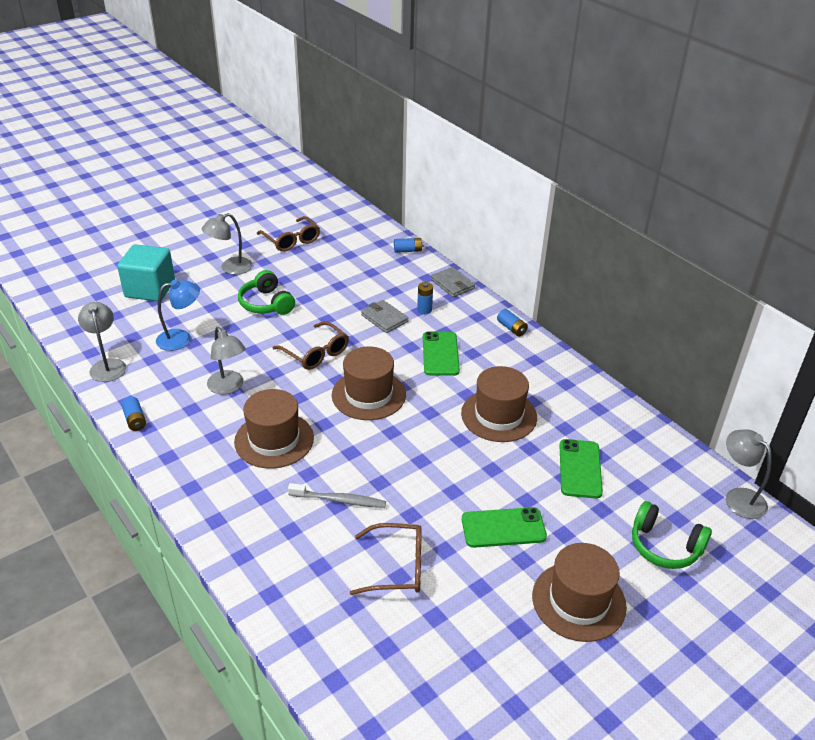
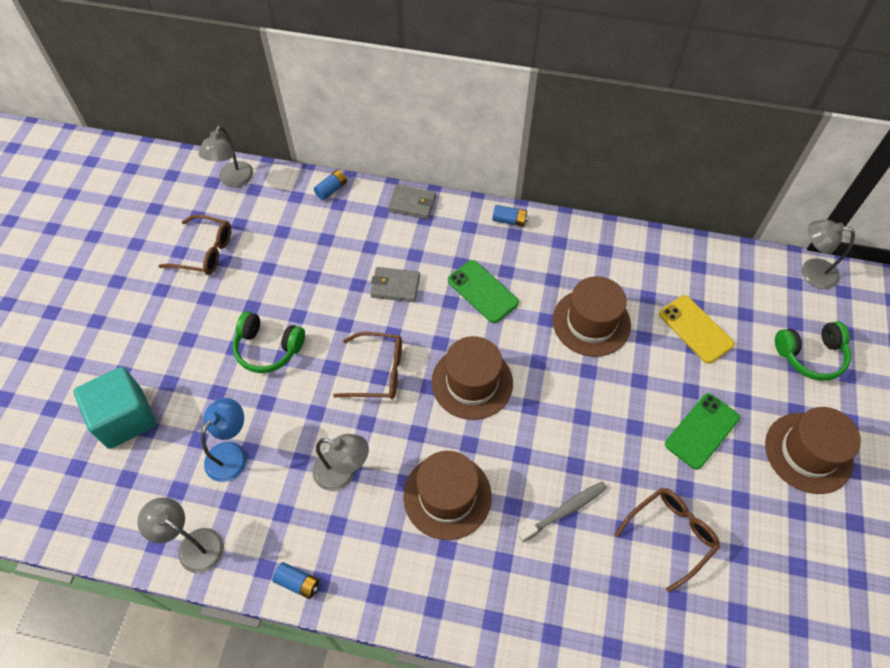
camera: 40 degrees left, 20 degrees up
(230, 268) = (181, 330): grey lamp -> grey lamp (233, 180)
(424, 310) = (419, 251): blue battery -> none
(580, 469) = (695, 329): green phone -> yellow phone

